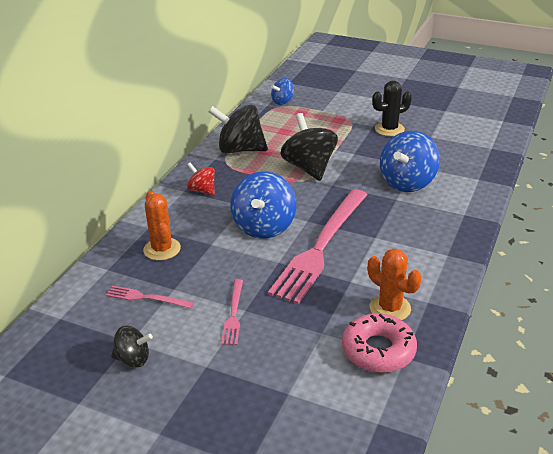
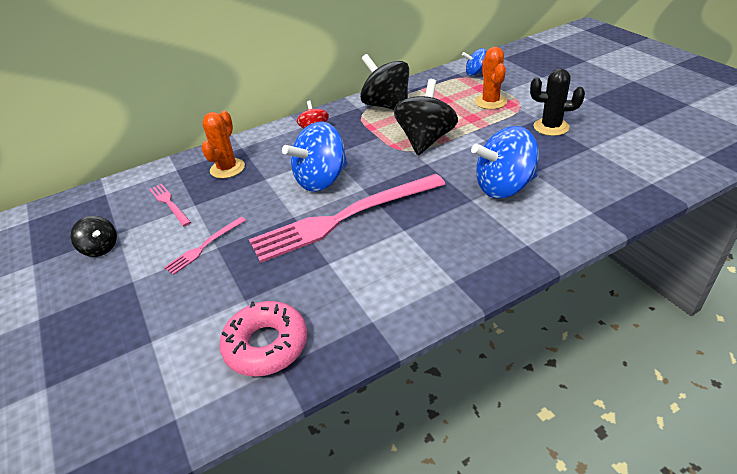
camera: 40 degrees right, 5 degrees up
(390, 308) = (329, 308): orange cactus -> orange cactus (490, 102)

